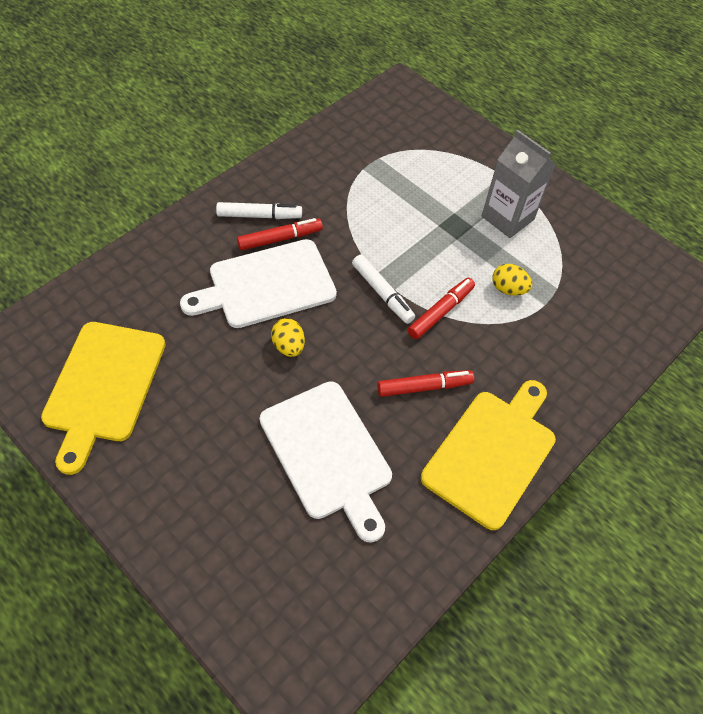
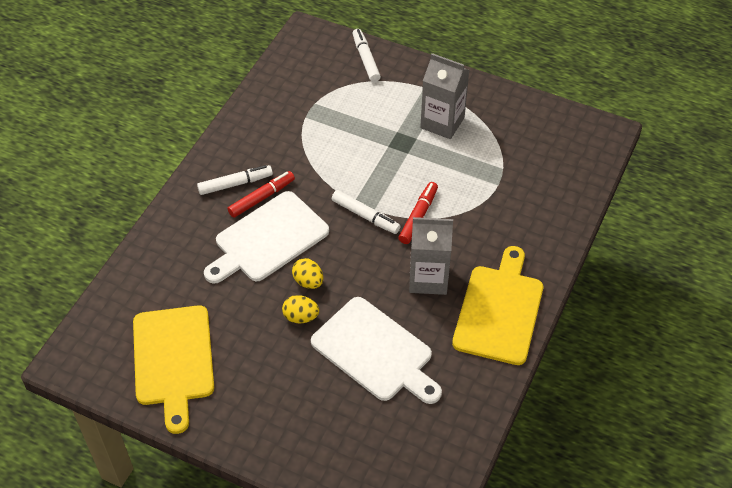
camera: 15 degrees left, 5 degrees down
(423, 387) = (428, 278): red marker -> grey carton
(451, 129) = (366, 59): none -> white marker
(508, 289) = (464, 181): yellow egg -> yellow egg (300, 317)

